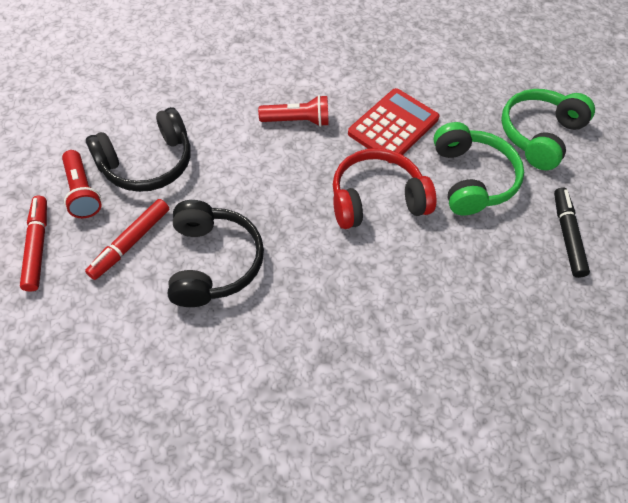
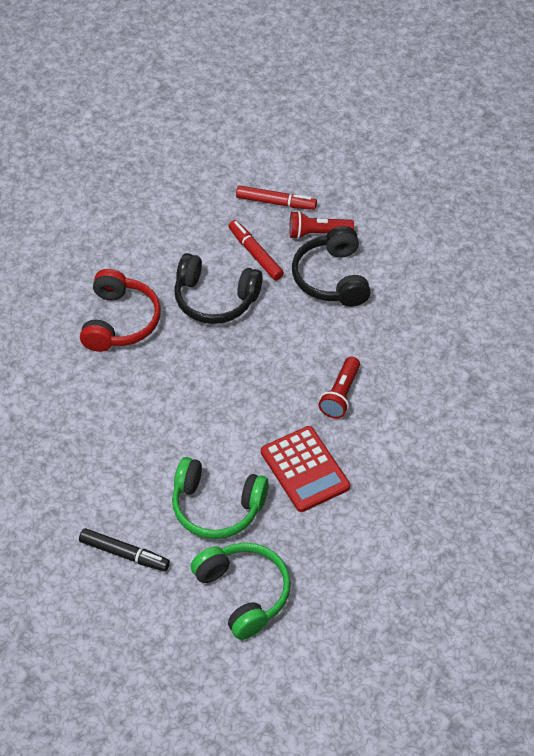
camera: 115 degrees right, 5 degrees down
(376, 199) = (226, 424): red headphones -> red headphones (120, 321)

